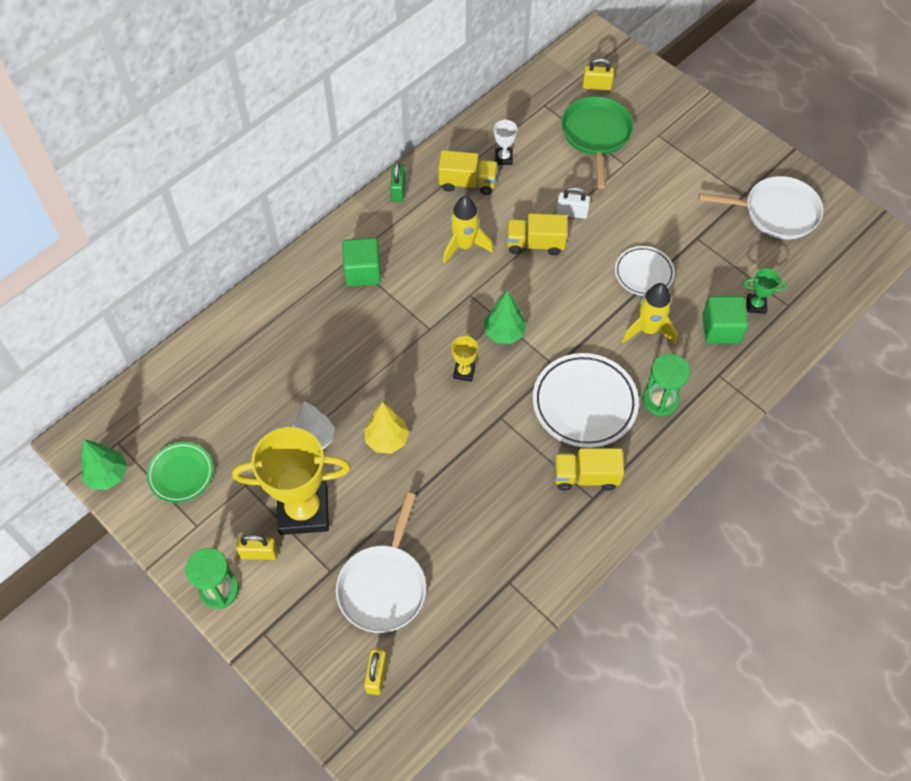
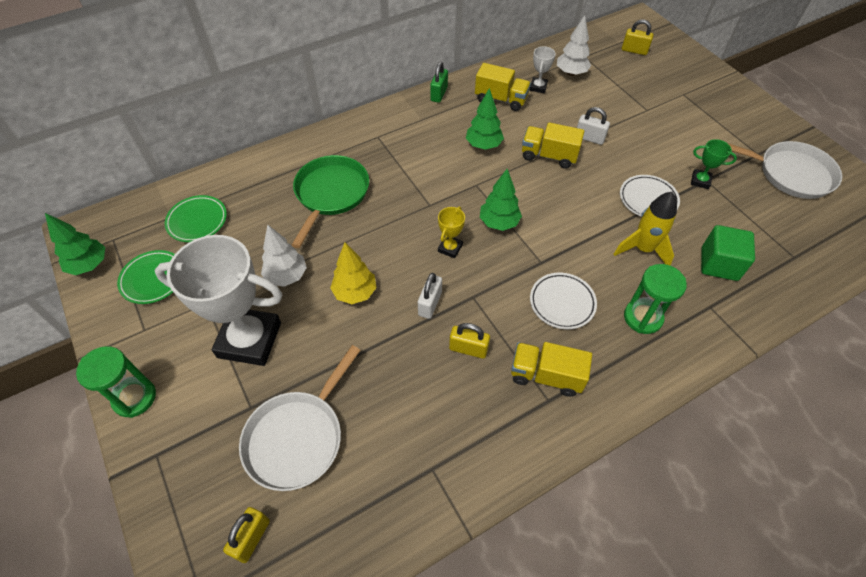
camera: 15 degrees right, 5 degrees down
(197, 402) = (197, 221): none -> green plate
(259, 553) = (189, 371): yellow padlock -> yellow padlock (468, 349)
(303, 510) = (249, 340): yellow trophy -> white trophy
(363, 272) = (386, 148): green cube -> none
(462, 434) = (430, 304): none -> white padlock
(464, 245) = (483, 145): yellow rocket -> green tree
(534, 131) = (571, 73): none -> white tree
(584, 403) = (562, 303): white plate -> white plate, size x0.60
(596, 135) = (625, 85): green pan -> green pan (330, 194)
(756, 305) = (759, 250): green trophy -> green trophy (700, 181)

